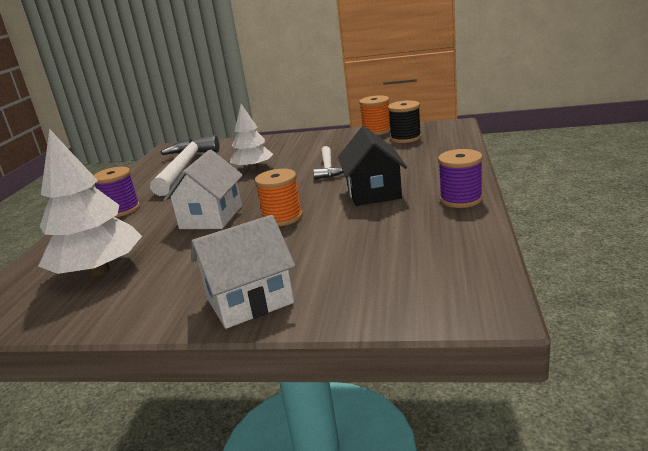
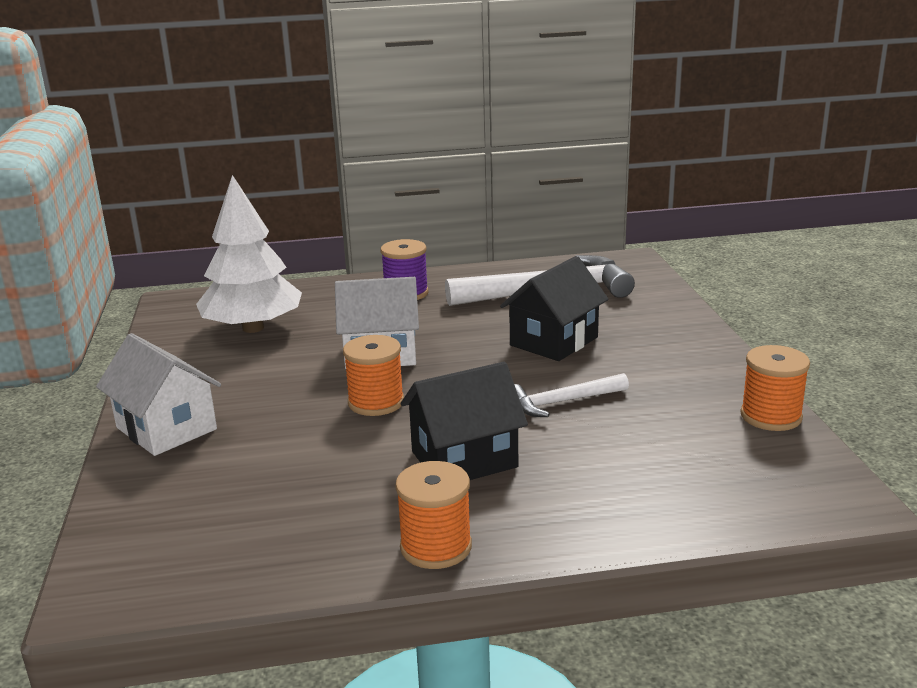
camera: 70 degrees right, 0 degrees up
(253, 168) = (554, 341): white tree -> black house
(405, 138) = (738, 454): black spool -> none
(461, 199) = (436, 547): purple spool -> orange spool

